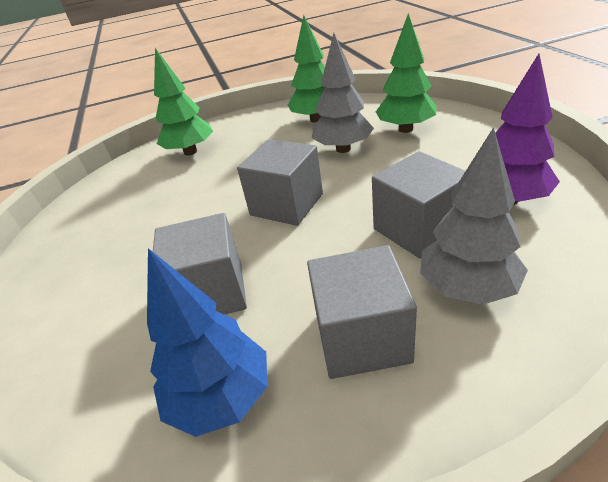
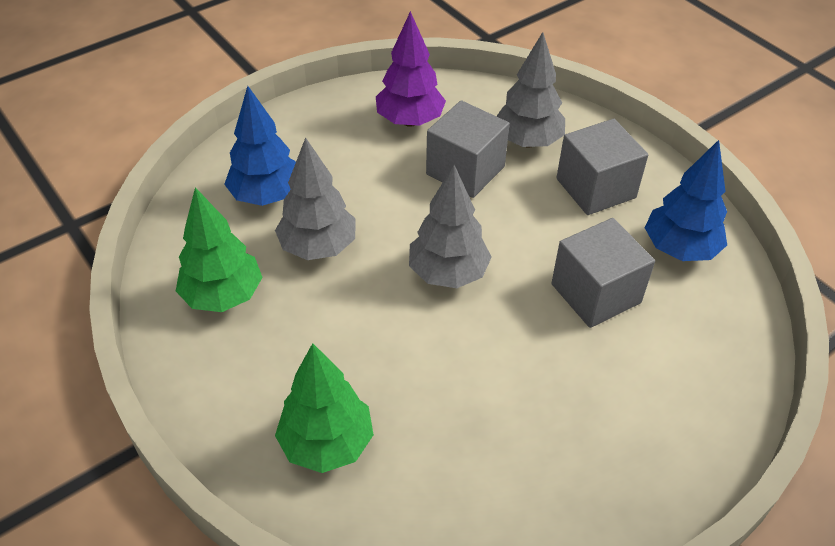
camera: 115 degrees left, 10 degrees up
(286, 204) = (448, 273): grey cube -> grey tree
(406, 129) = (266, 196): green tree -> blue tree

